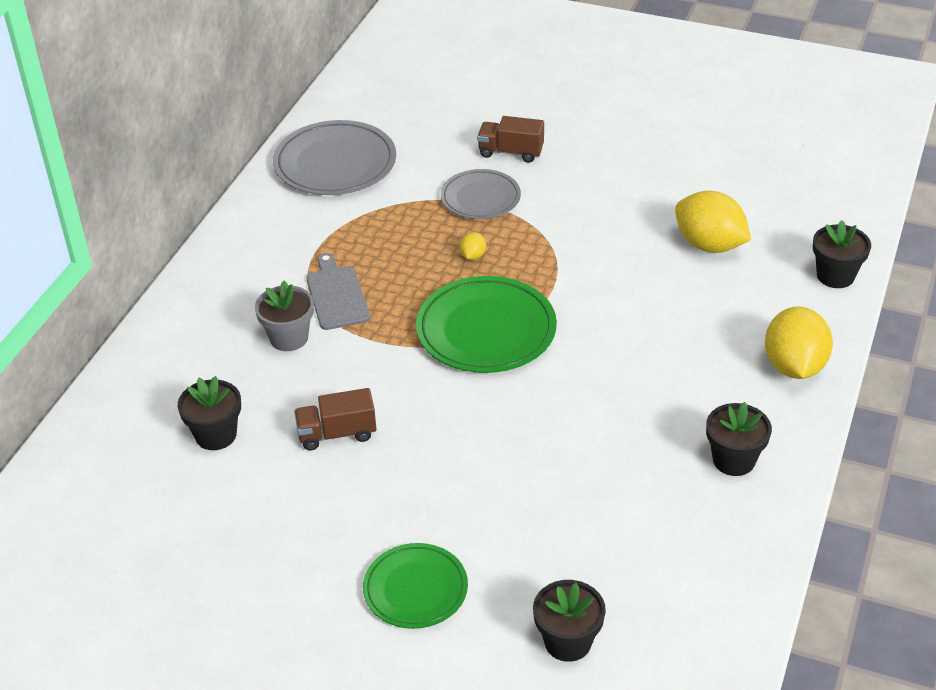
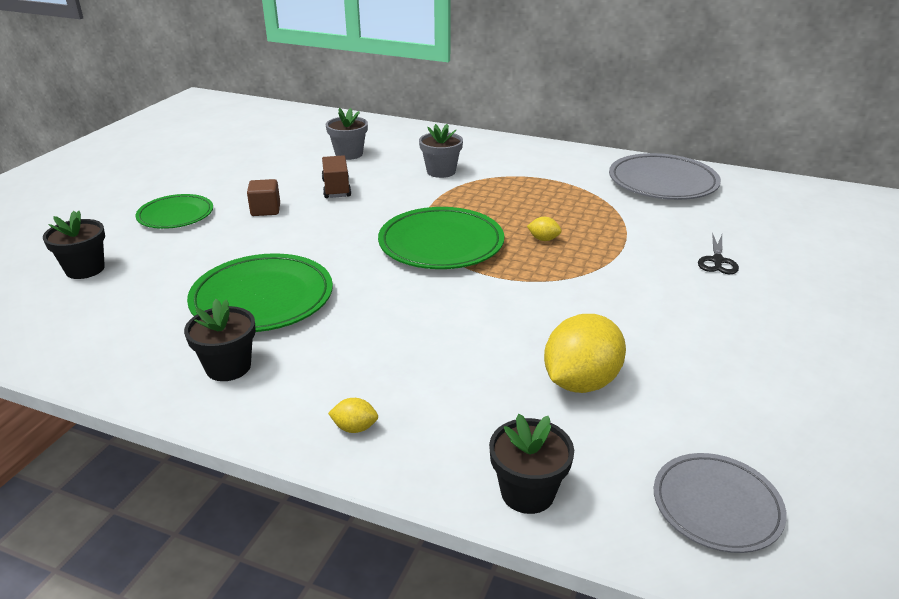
camera: 90 degrees right, 10 degrees down
(216, 435) = (349, 154): black flower pot -> grey flower pot
(336, 295) = (489, 186): grey cutting board -> none
(400, 495) = (265, 210): none -> brown cube
(480, 198) = (633, 244): grey plate -> grey plate (716, 506)
(511, 152) = (717, 261): brown truck -> black scissors
(613, 458) = (262, 298): none -> green plate
(794, 366) = (355, 428): yellow lemon -> yellow lemon, size x0.43

